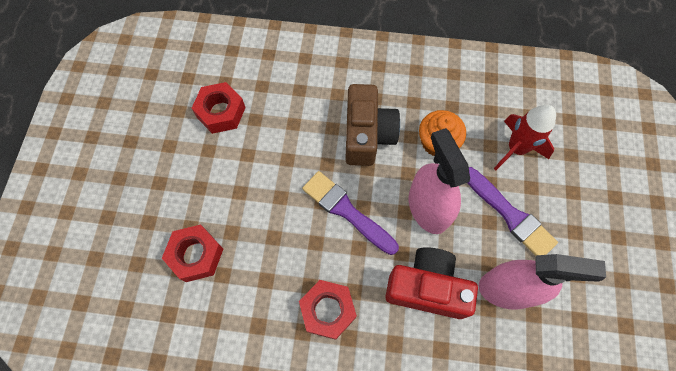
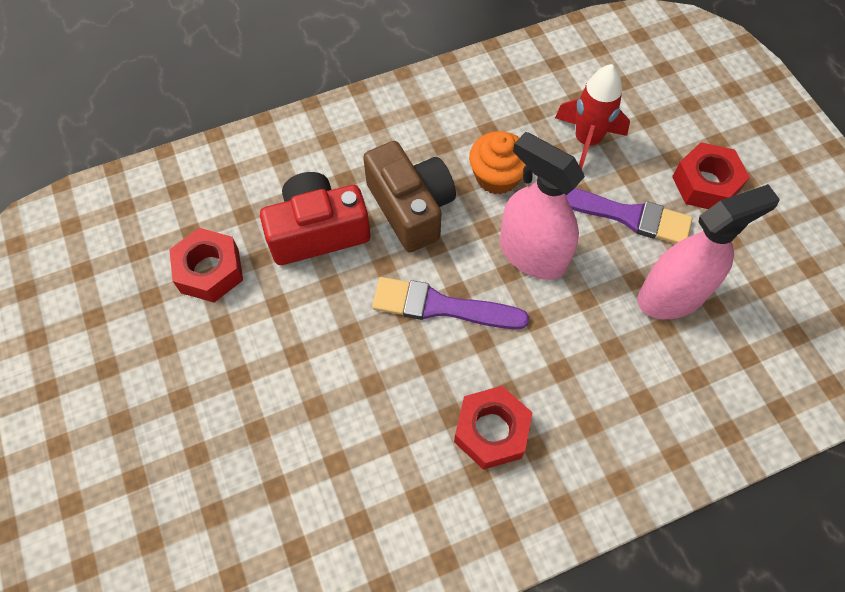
camera: 30 degrees left, 5 degrees down
(196, 255) = (287, 459): red nut -> red nut (705, 184)
(427, 287) = (586, 342): red camera -> red camera (317, 231)

